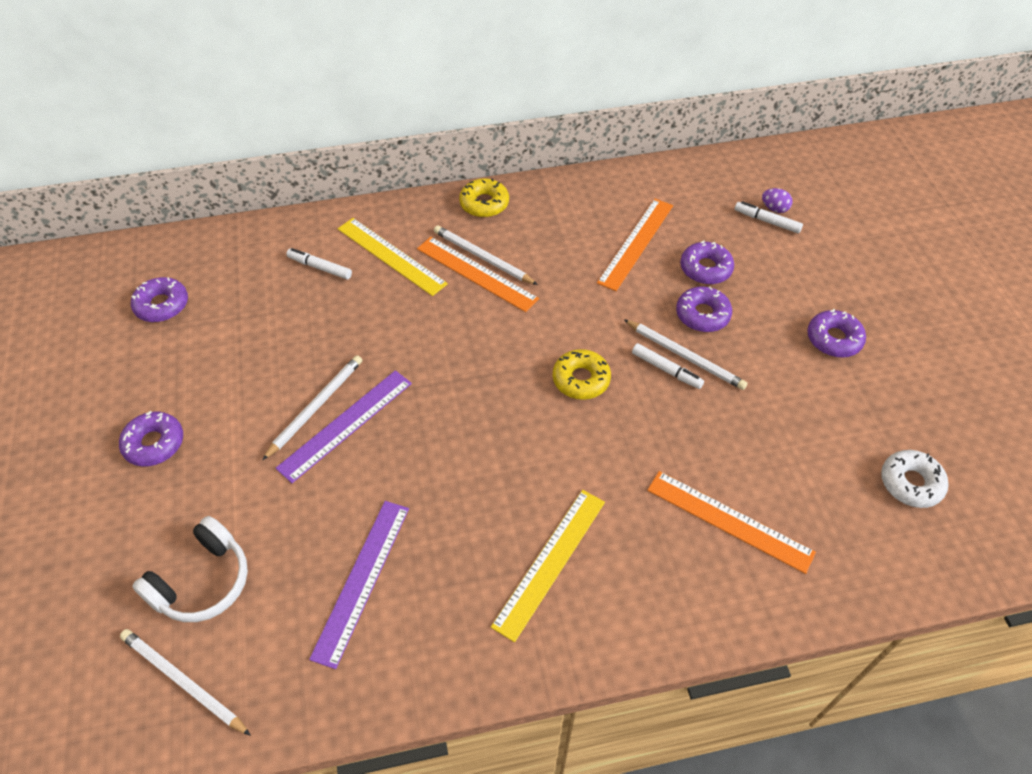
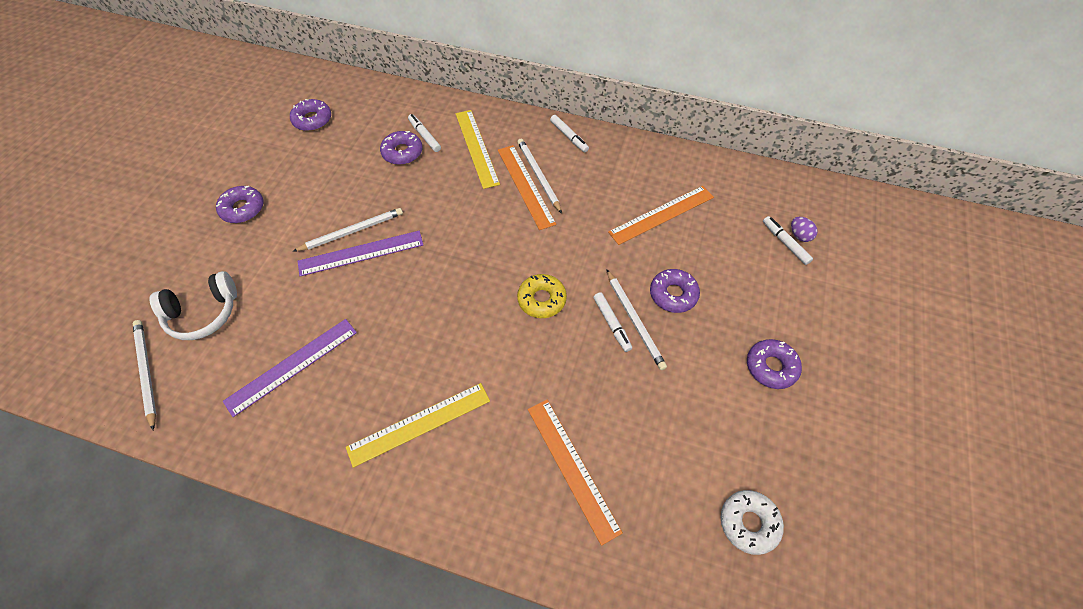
camera: 30 degrees right, 5 degrees up
(484, 204) = (569, 137): yellow donut -> white marker
(705, 269) = (703, 259): purple donut -> purple donut (402, 152)

